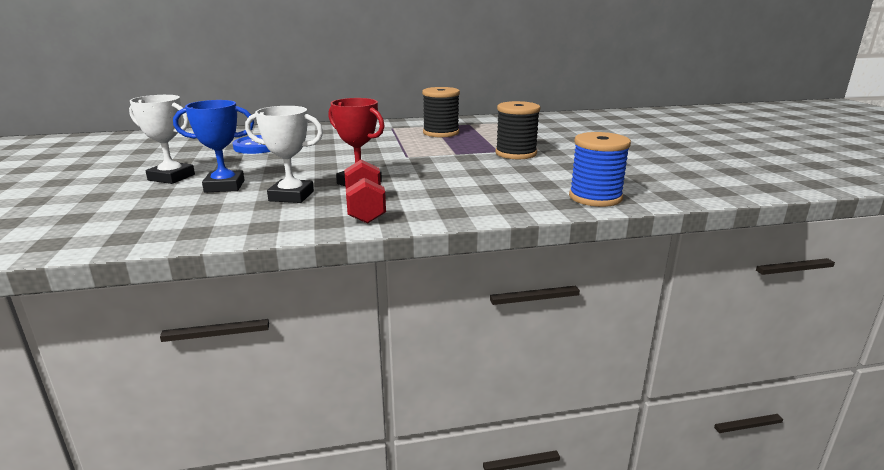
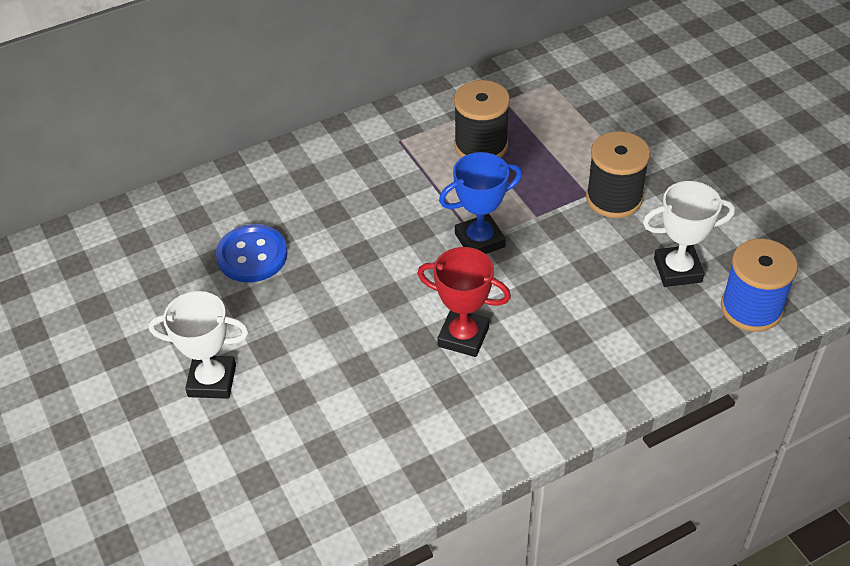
camera: 15 degrees left, 25 degrees up
(224, 186) = (302, 388): blue trophy -> blue trophy (479, 240)
(291, 196) = (404, 393): white trophy -> white trophy (677, 270)
(365, 209) = (511, 403): red dumbbell -> none

